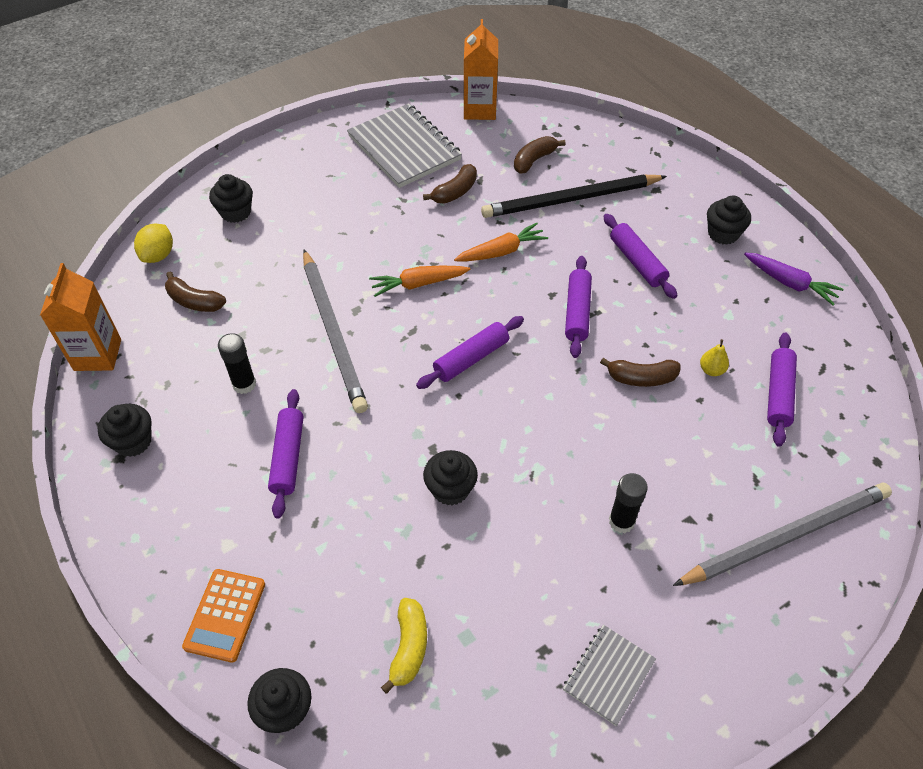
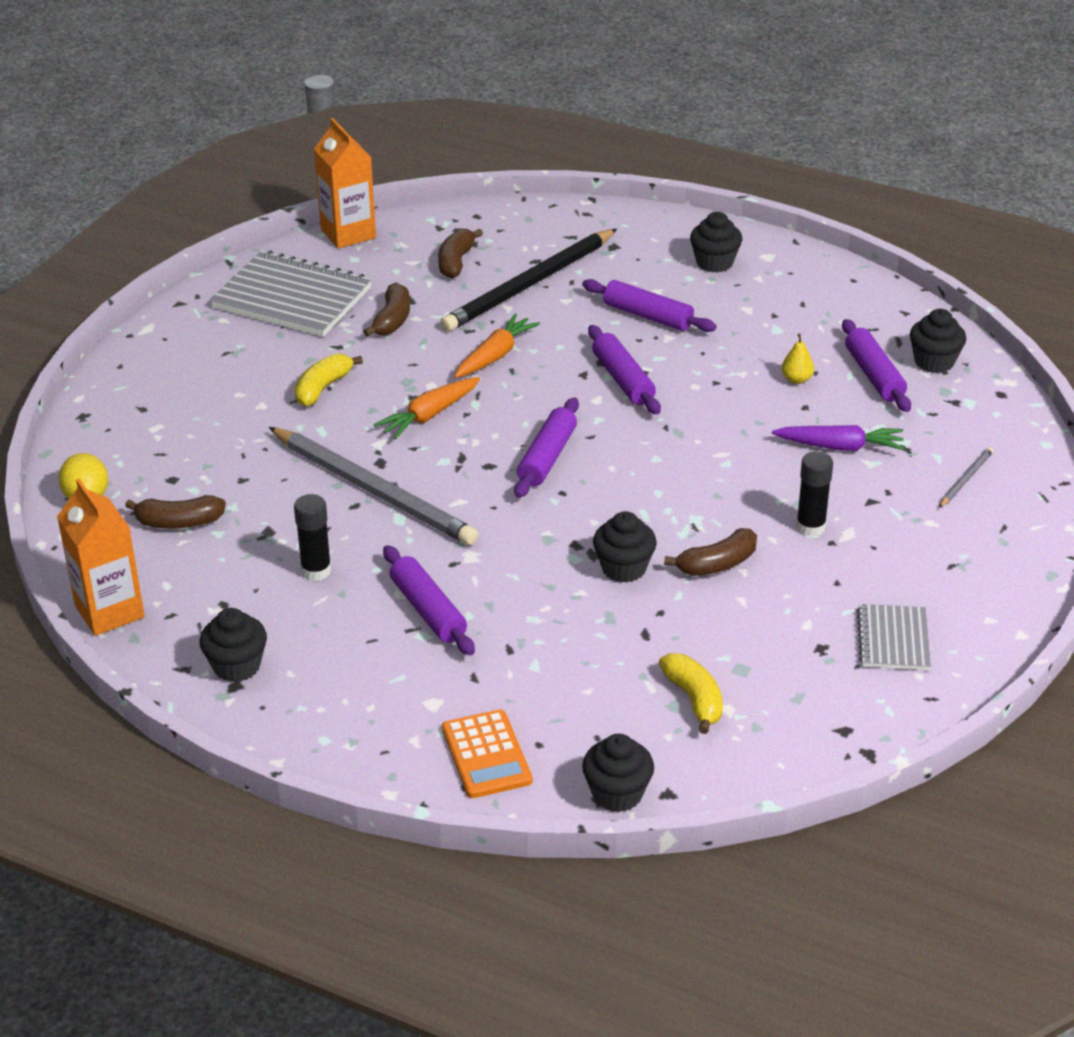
camera: 30 degrees left, 15 degrees down
(235, 212) = (143, 425): black cupcake -> black cupcake (934, 362)
(367, 230) = (323, 388): none -> yellow banana
(641, 378) = (734, 410): brown banana -> brown banana (717, 564)
(786, 536) = (966, 479): grey pencil -> grey pencil, size x0.41
(790, 283) = (814, 282): purple carrot -> purple carrot (840, 447)

